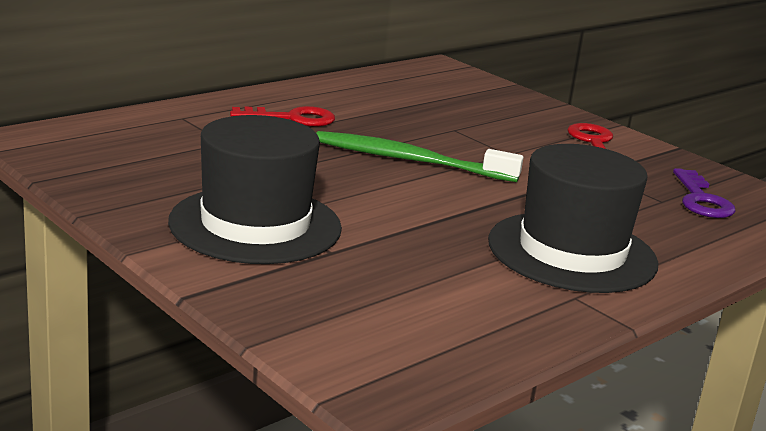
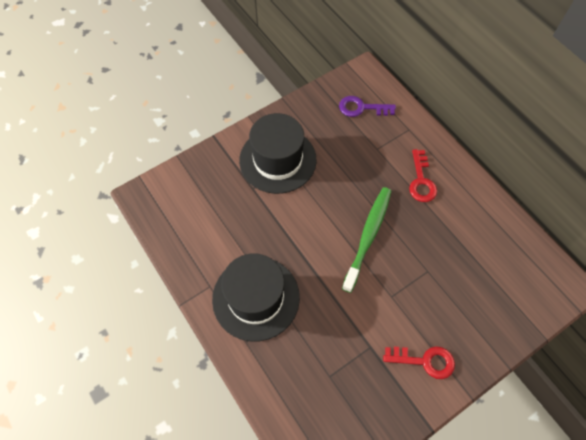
camera: 100 degrees right, 40 degrees up
(701, 200) = (333, 405): purple key -> purple key (361, 108)

